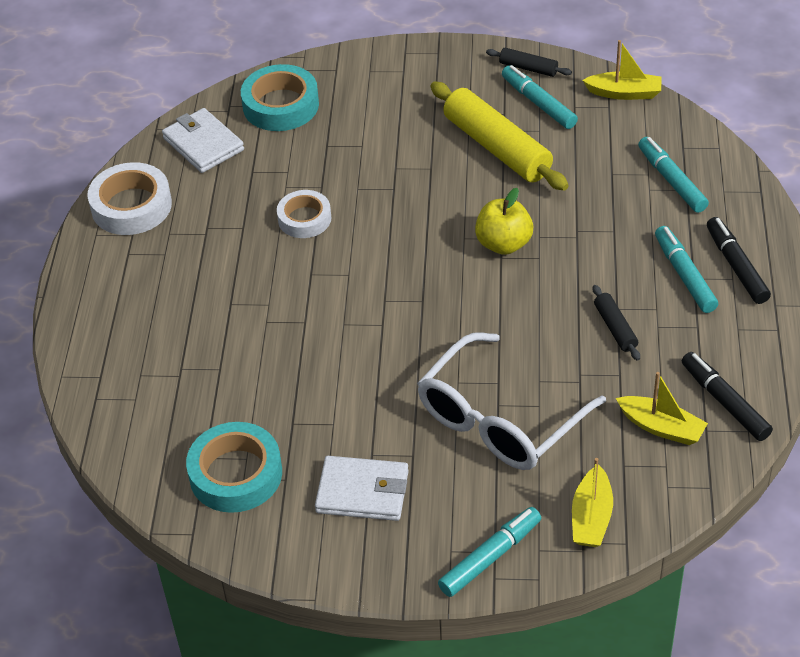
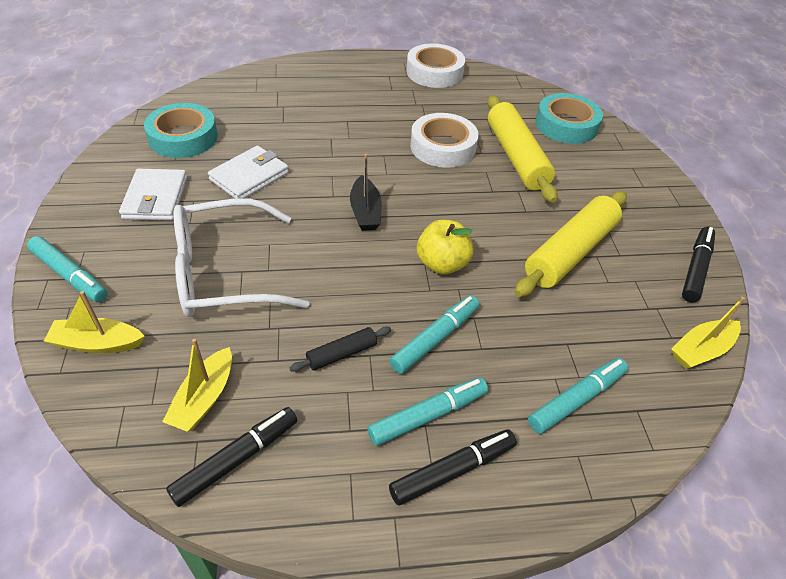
camera: 75 degrees right, 0 degrees up
(203, 144) = (507, 94): white wallet -> white wallet (249, 176)
(304, 219) = (443, 147): white tape -> white tape, size x1.52
(335, 159) = (516, 157): none -> yellow rolling pin
(414, 297) = (365, 212): none -> black boat
(499, 419) = (224, 273): white glasses -> white glasses turned 45 degrees counterclockwise
(528, 68) = (696, 269): black rolling pin -> black marker
(538, 103) = (647, 279): turquoise marker -> turquoise marker (435, 339)
(624, 93) = (701, 350): yellow boat -> yellow boat turned 60 degrees clockwise

